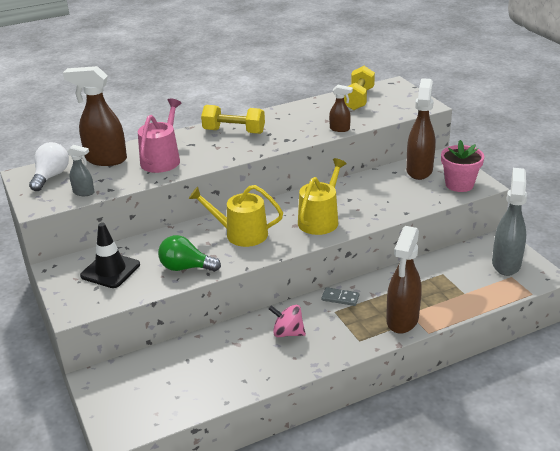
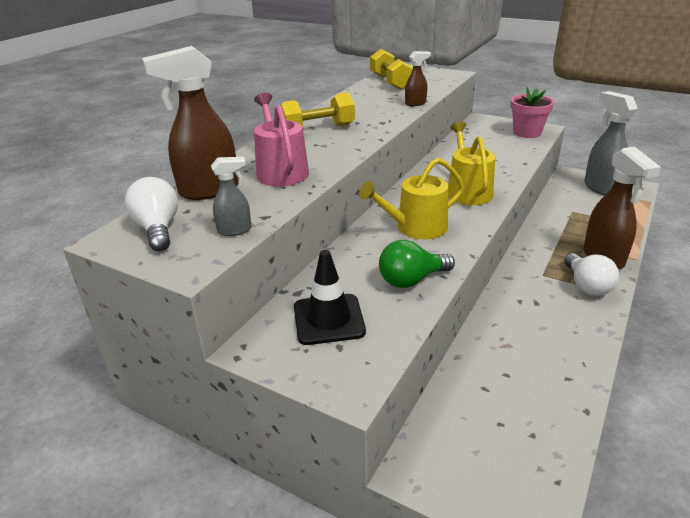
camera: 35 degrees left, 0 degrees up
(288, 333) = (535, 312): pink spinning top -> none
(340, 298) = (529, 261): grey domino -> none
(353, 333) = (586, 286): none -> white light bulb
(419, 170) = (480, 132): brown spray bottle -> none

